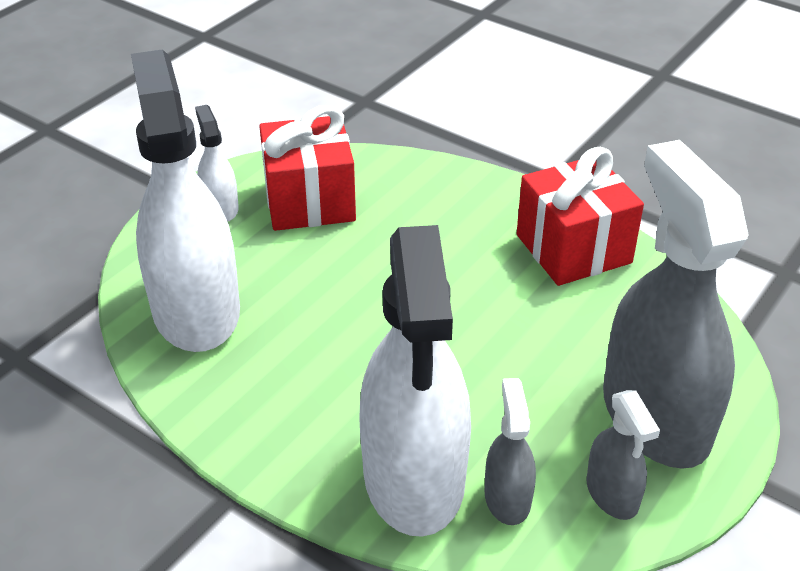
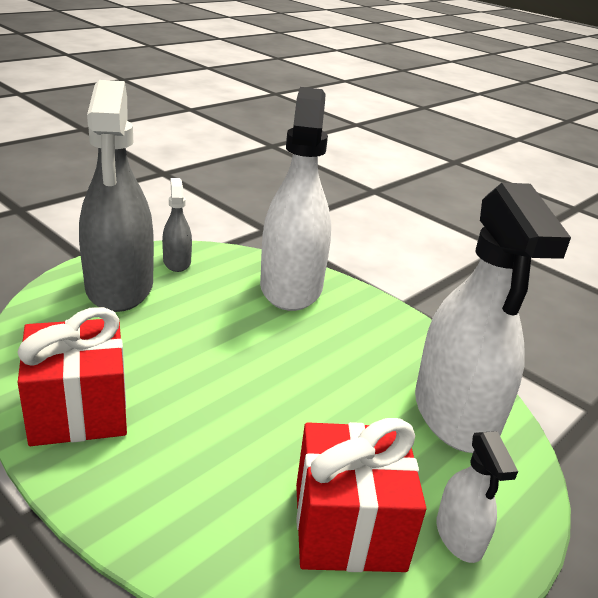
camera: 175 degrees left, 10 degrees down
(507, 498) = (239, 270): grey spray bottle -> none

